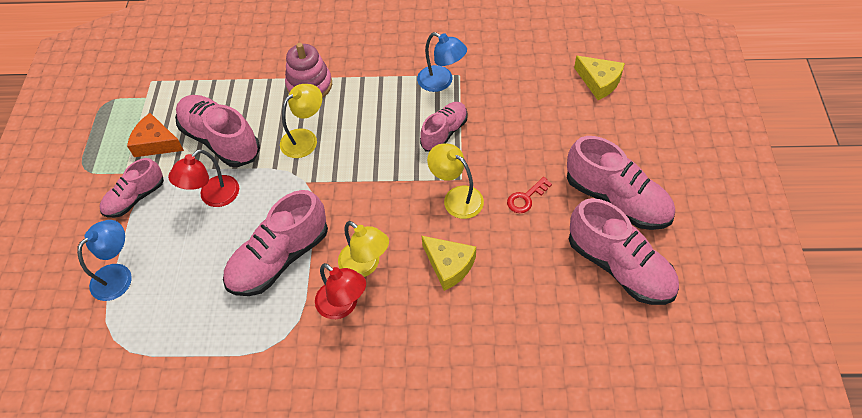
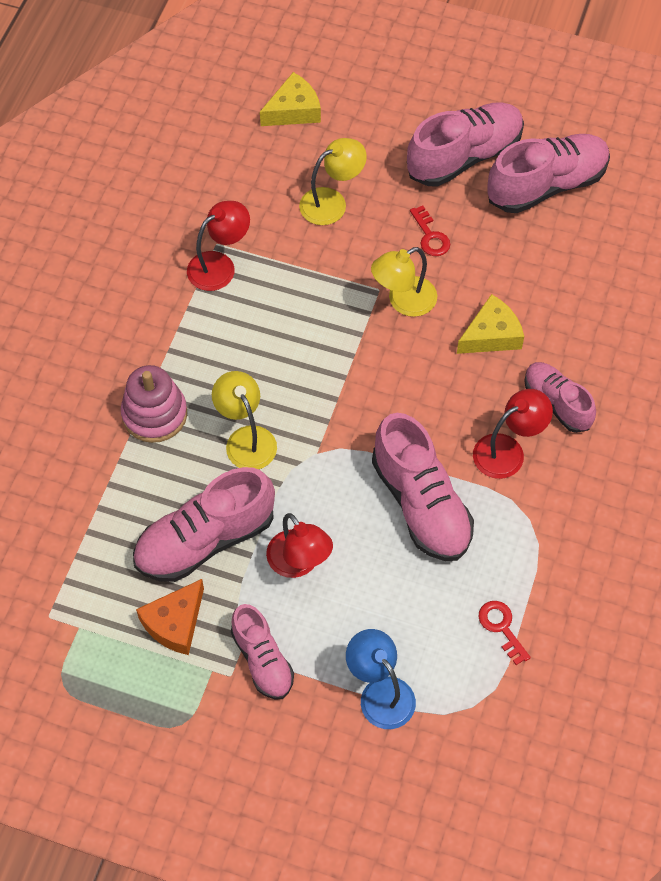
camera: 75 degrees left, 5 degrees up
(183, 343) = (501, 628): none -> red key
(365, 265) = (462, 416): yellow lamp -> yellow lamp (332, 202)
(441, 82) = (219, 265): blue lamp -> red lamp
(444, 133) = (303, 286): pink shoe -> pink shoe (557, 403)

